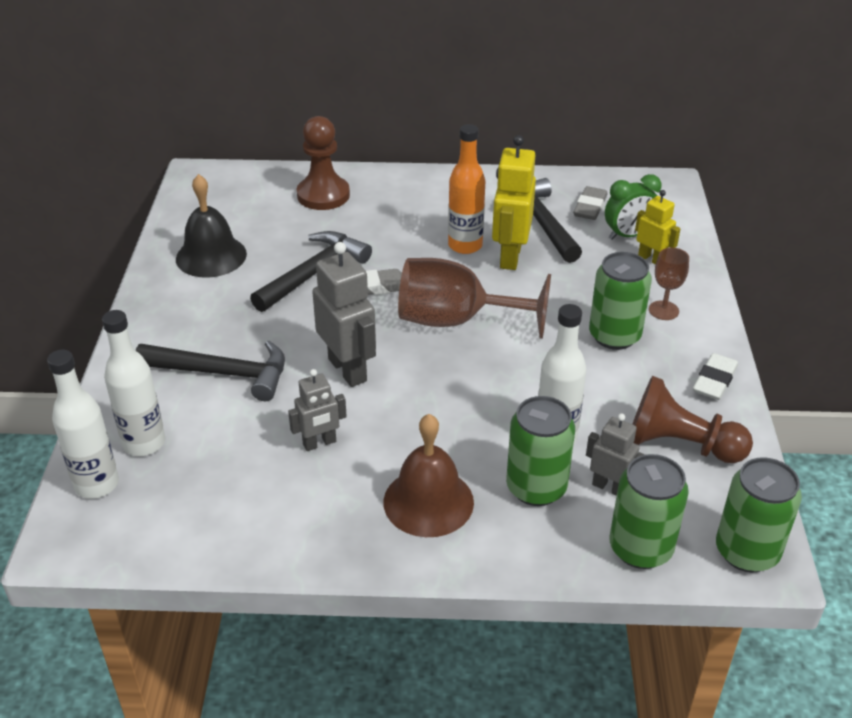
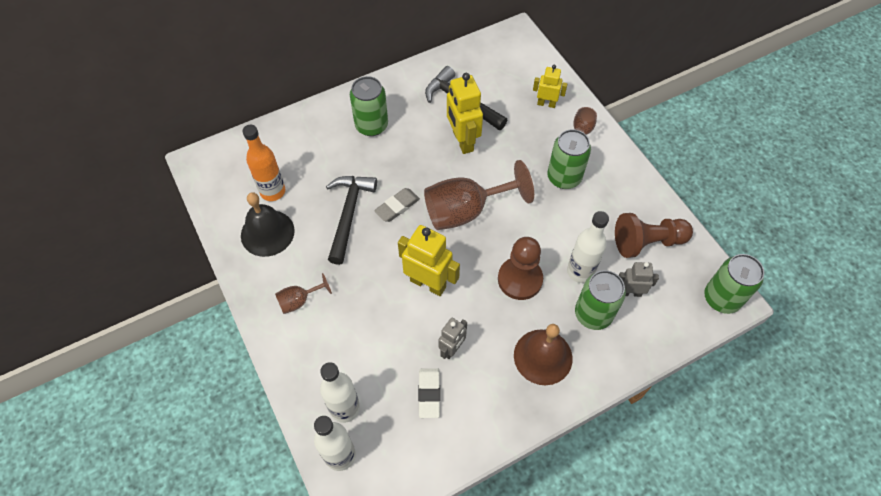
camera: 30 degrees left, 20 degrees up
(188, 326) = (299, 301): none -> brown goblet
(223, 373) = (352, 327): black hammer -> none
(323, 195) = (304, 141): brown pawn -> brown pawn (520, 279)
(348, 370) = (428, 283): grey robot -> yellow robot
(465, 245) = (429, 144): orange bottle -> orange bottle (273, 191)
(590, 207) = (483, 75): grey eraser -> none
(628, 235) = (521, 90): green clock -> none
(640, 548) = (670, 325): green can -> green can (371, 125)
(714, 381) = (637, 185): white eraser -> white eraser (429, 394)

